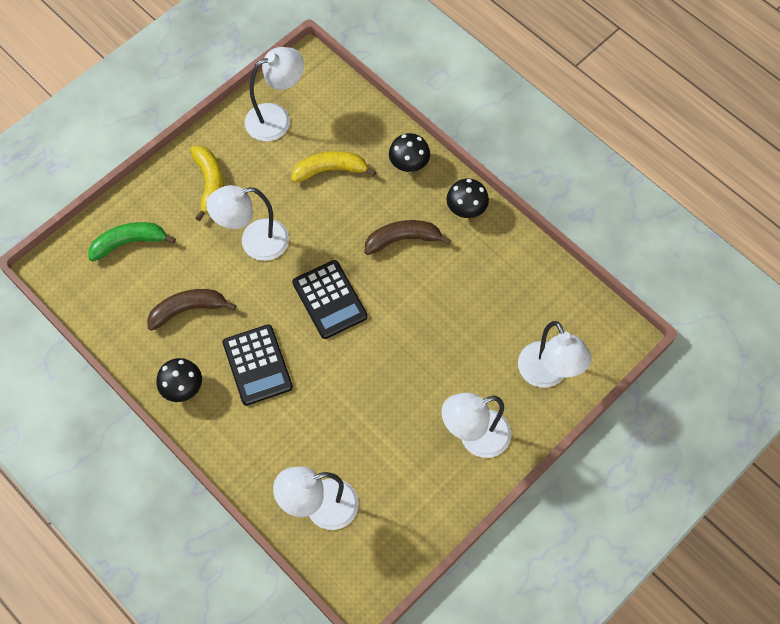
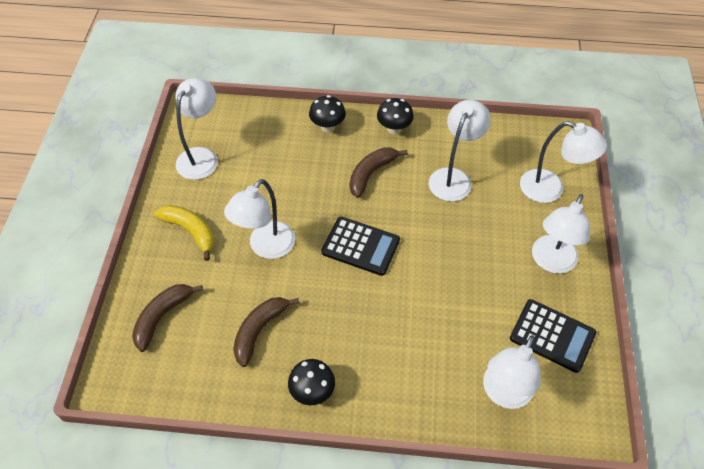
camera: 40 degrees left, 10 degrees down
(129, 243) = (162, 317): green banana -> brown banana
(257, 365) = (353, 329): black calculator -> black calculator (552, 336)
(330, 170) = (275, 164): yellow banana -> none
(471, 297) = (453, 177): none -> white lamp

